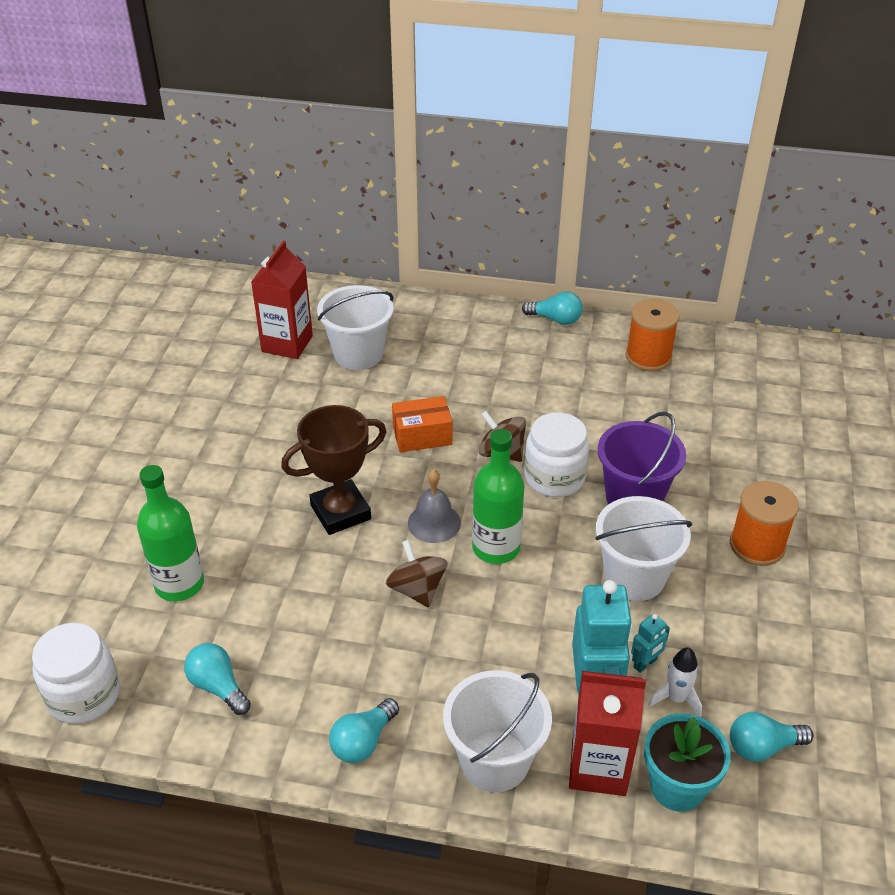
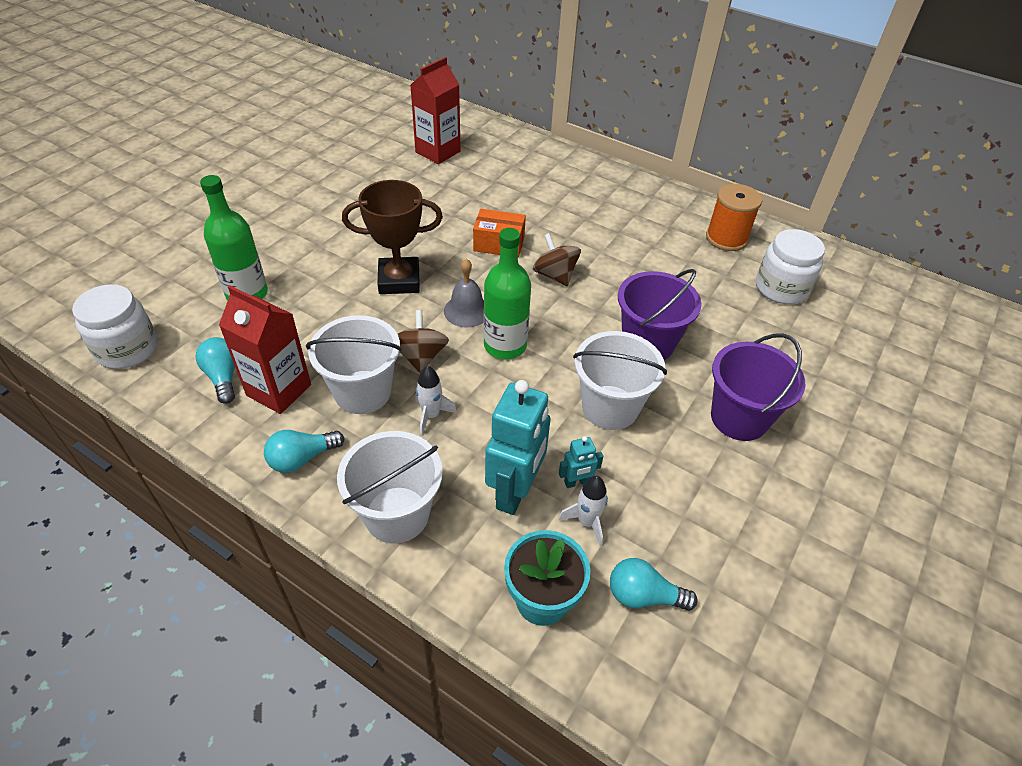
camera: 20 degrees right, 5 degrees up
(358, 354) = (487, 173): white bucket -> white bucket (362, 392)
(466, 648) = (431, 415): none -> white rocket
(554, 477) = (588, 307): white jar -> white jar (781, 288)
(555, 319) = (662, 189): turquoise light bulb -> none
(598, 767) = (481, 555): red carton -> red carton (279, 390)
(757, 545) = (739, 418): orange spool -> purple bucket

